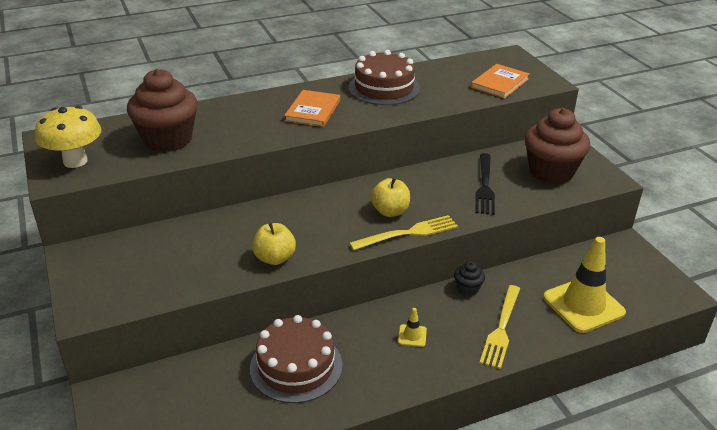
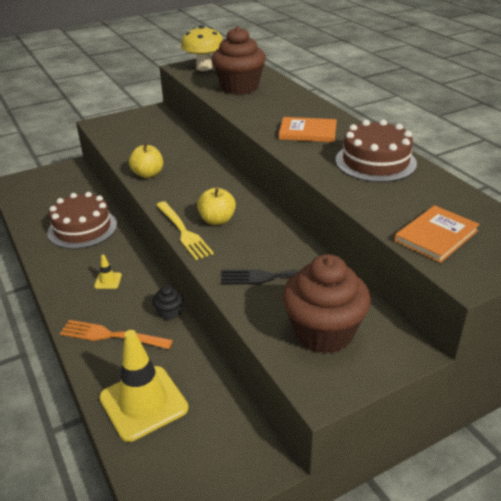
camera: 85 degrees right, 0 degrees up
(499, 83) = (436, 236): orange book -> orange book turned 75 degrees counterclockwise
(501, 328) = (112, 336): yellow fork -> orange fork

